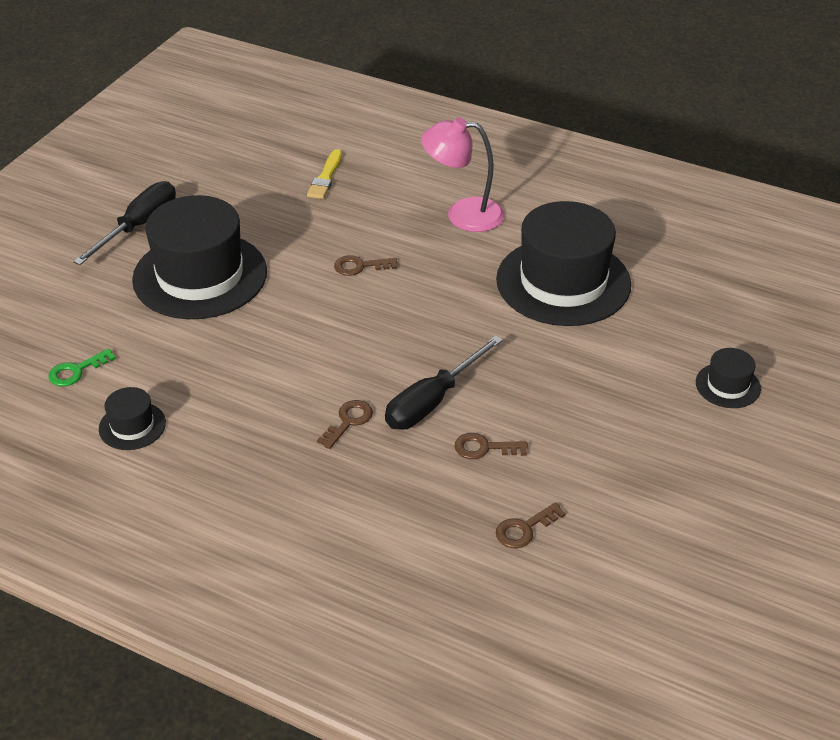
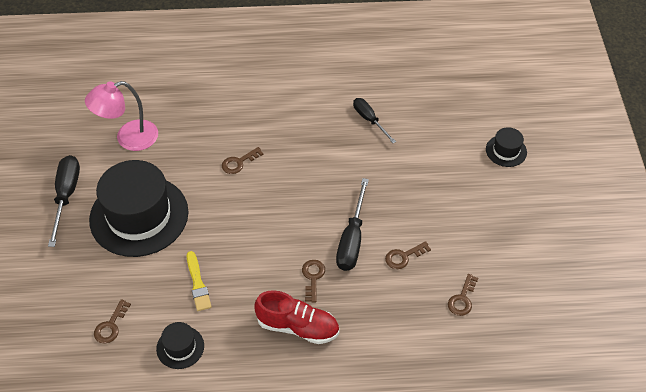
camera: 30 degrees left, 10 degrees up
(76, 371) = (110, 326): green key -> brown key
(286, 466) = (298, 327): none -> red shoe
(325, 177) = (166, 104): yellow brush -> yellow brush (198, 284)
(463, 214) = (275, 96): pink lamp -> pink lamp (128, 138)
(563, 282) = (369, 120): black hat -> black screwdriver

